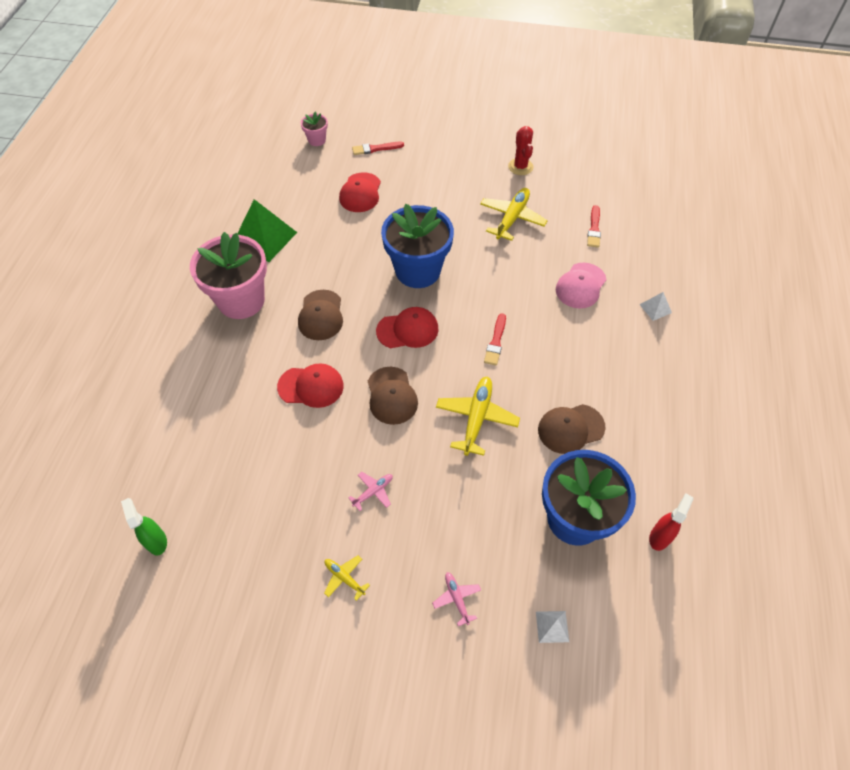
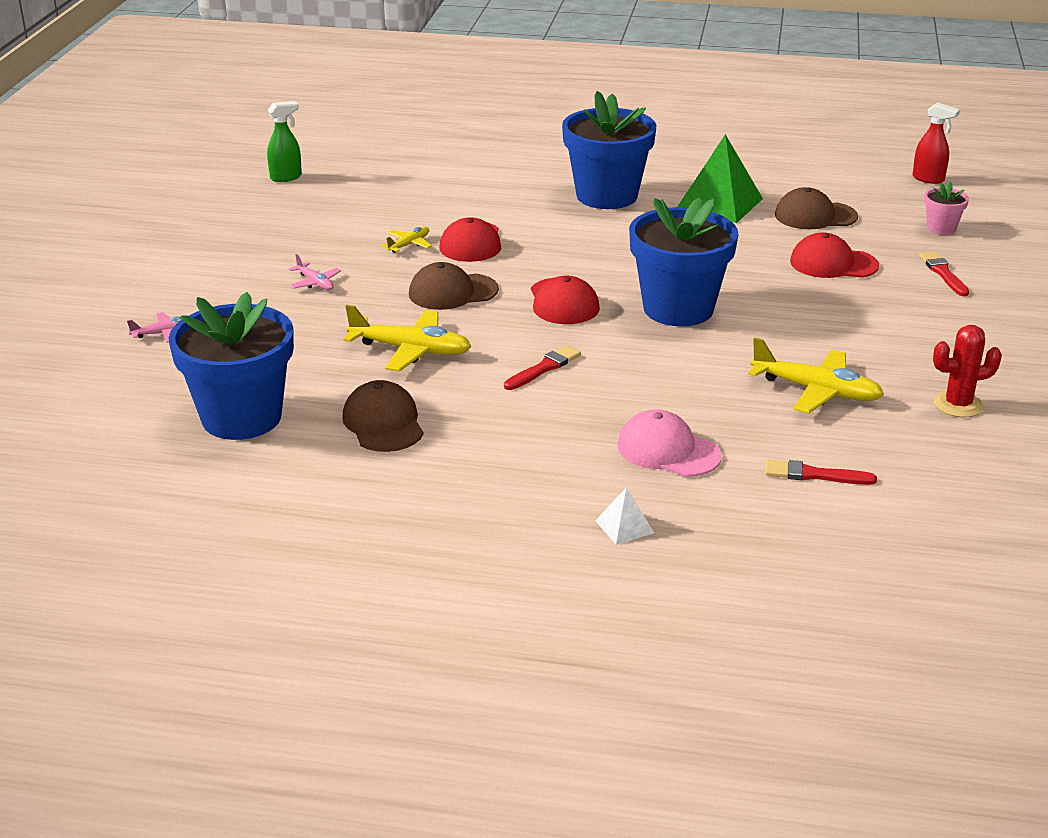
camera: 90 degrees right, 25 degrees down
(241, 300) = (606, 196): pink flower pot -> blue flower pot
(321, 315) = (586, 244): brown cap -> brown cap (815, 216)
(344, 578) = (213, 269): yellow plane -> yellow plane (409, 244)
(496, 342) = (544, 368): red brush -> red brush turned 120 degrees clockwise
(552, 626) = (105, 393): white pyramid -> none
(660, 537) = (193, 485): red spray bottle -> red spray bottle (928, 179)

